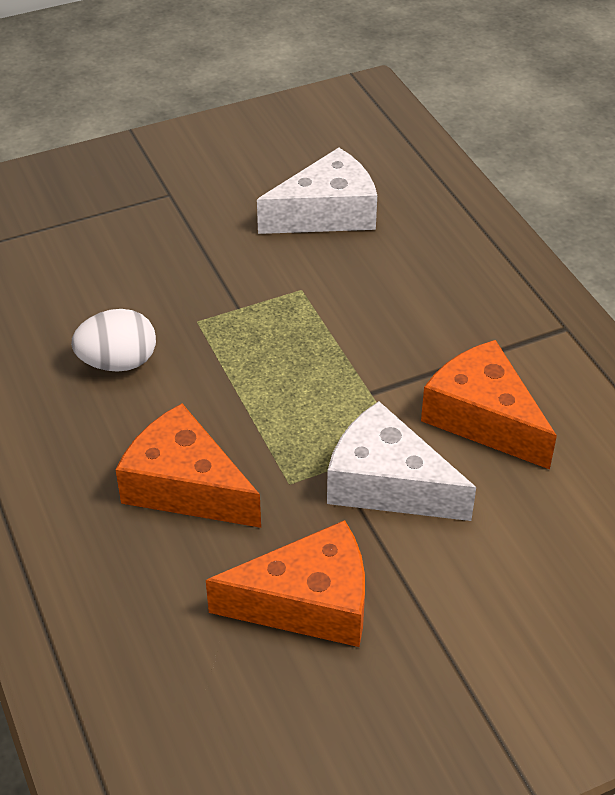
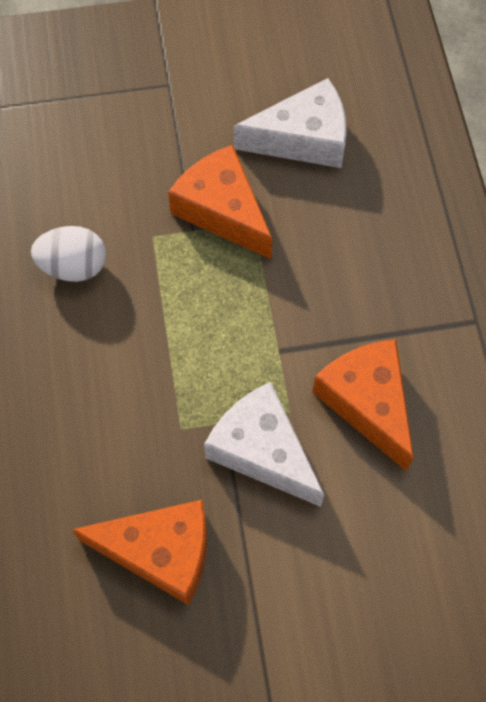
camera: 15 degrees right, 20 degrees up
(185, 486) = (94, 410): orange cheese -> orange cheese (222, 210)

